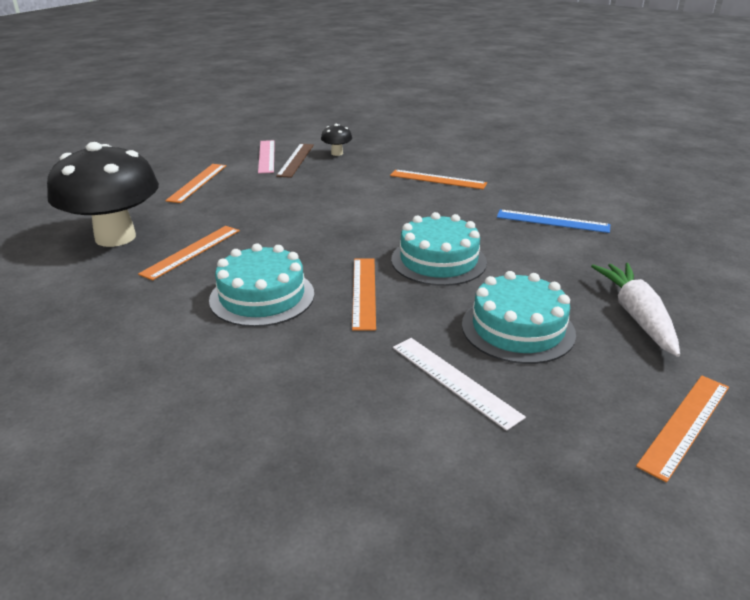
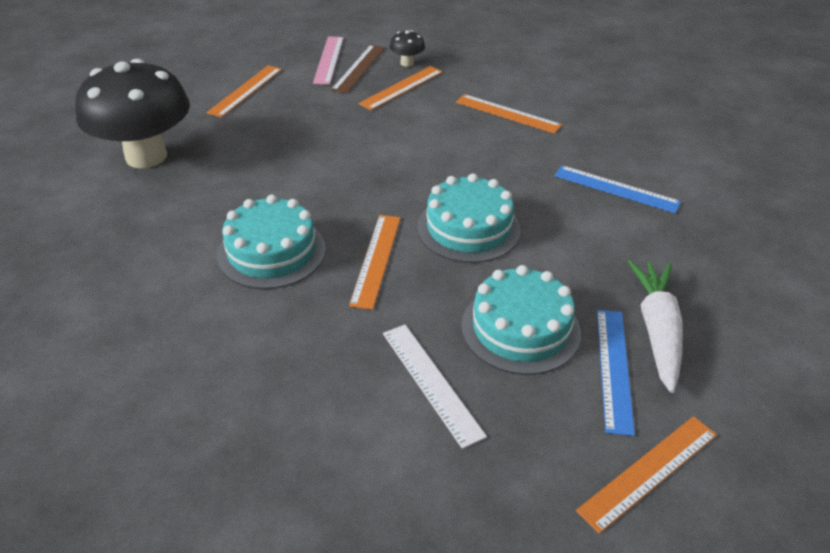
camera: 10 degrees right, 10 degrees up
(191, 251) = (217, 184): orange ruler -> orange ruler (401, 87)
(614, 348) = (614, 368): none -> blue ruler

